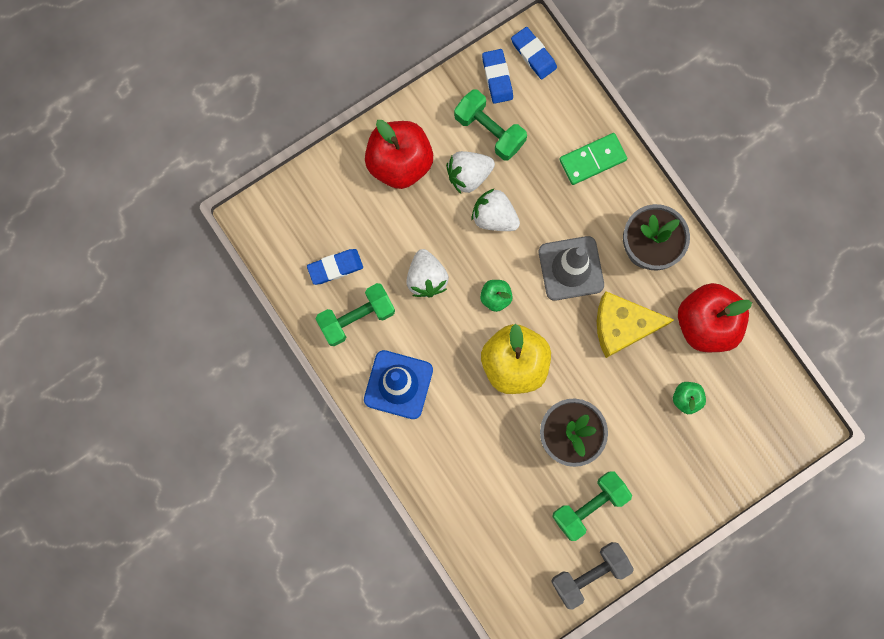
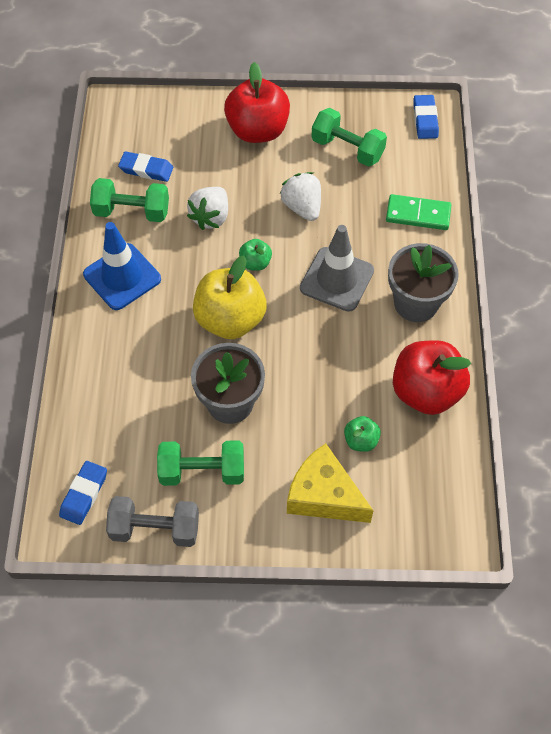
camera: 35 degrees right, 20 degrees down
(468, 175) = (305, 168): white strawberry -> none
(489, 130) = (347, 149): green dumbbell -> green dumbbell turned 45 degrees counterclockwise
(497, 77) = (383, 119): blue eraser -> blue eraser (84, 494)
(622, 326) = (347, 348): yellow cheese -> yellow cheese (324, 495)

